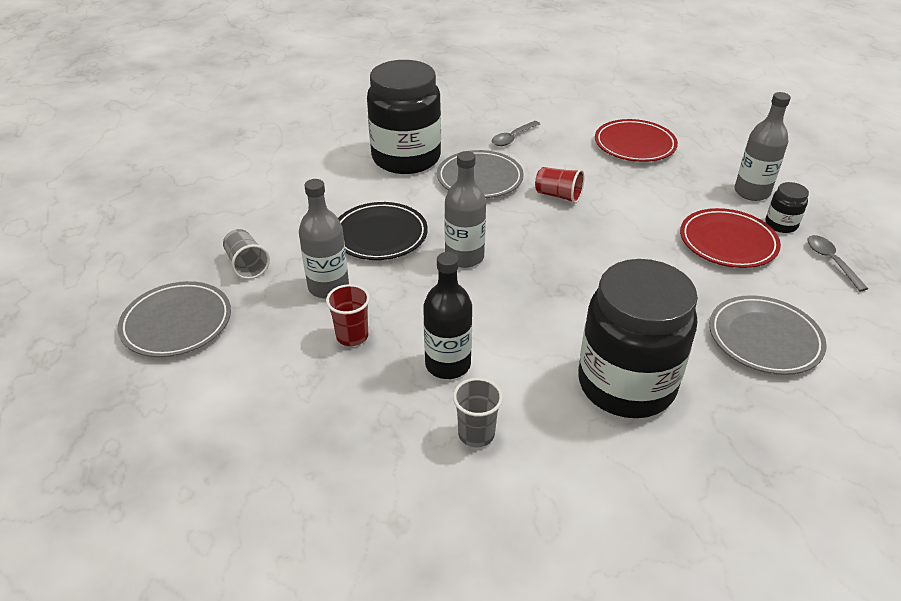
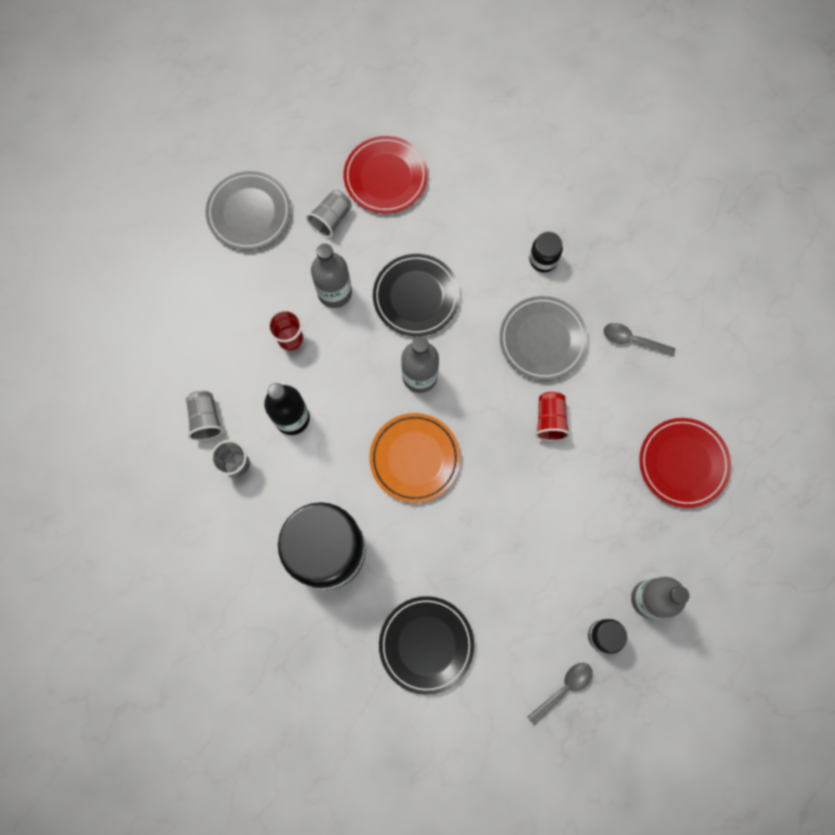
camera: 65 degrees right, 35 degrees up
(397, 446) = (206, 419): none -> grey cup
(406, 158) = (543, 259): black jar -> black jar, size x0.41
(550, 286) = (414, 458): none -> orange plate
(727, 242) = (549, 591): red plate -> red plate (385, 177)
(764, 339) = (426, 644): grey plate -> black plate

